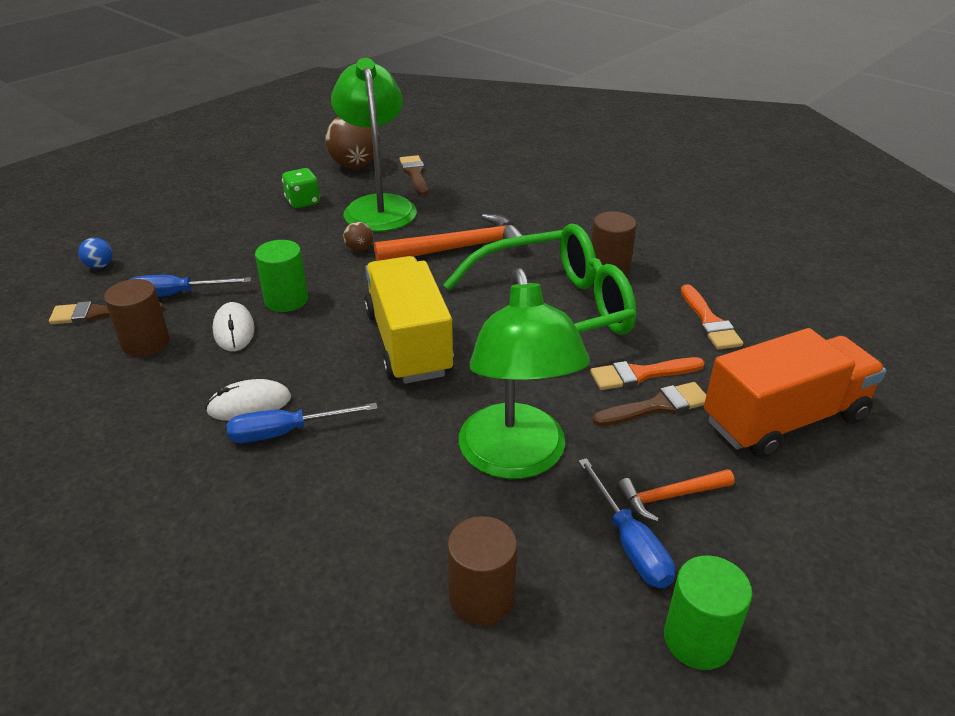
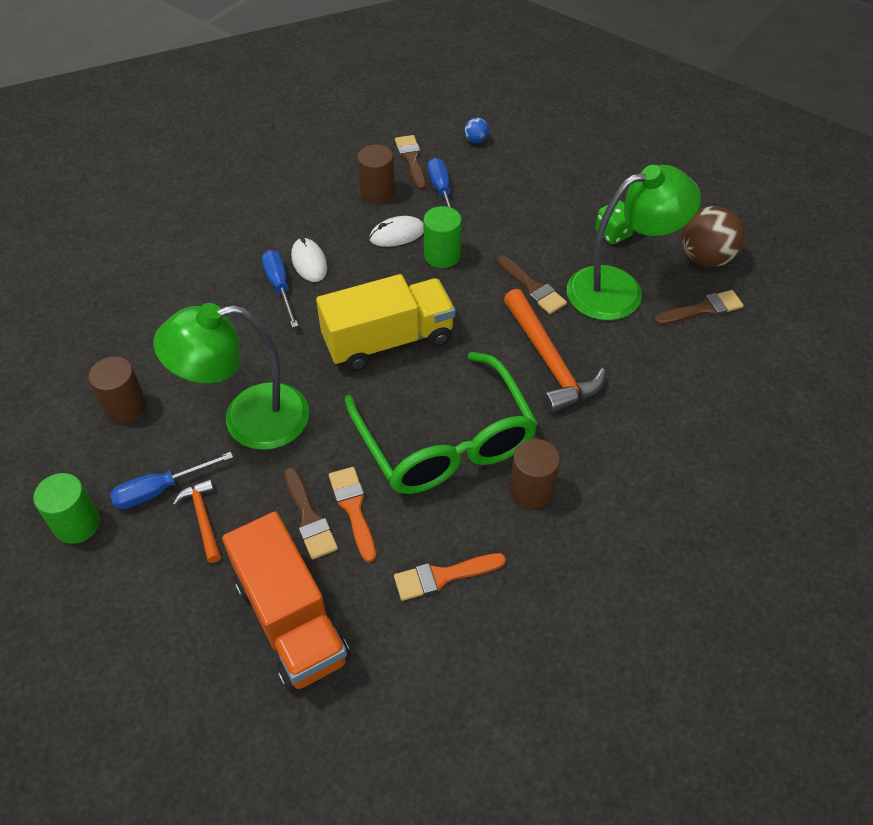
camera: 85 degrees right, 15 degrees up
(359, 249) = (532, 288): brown ball -> brown brush

